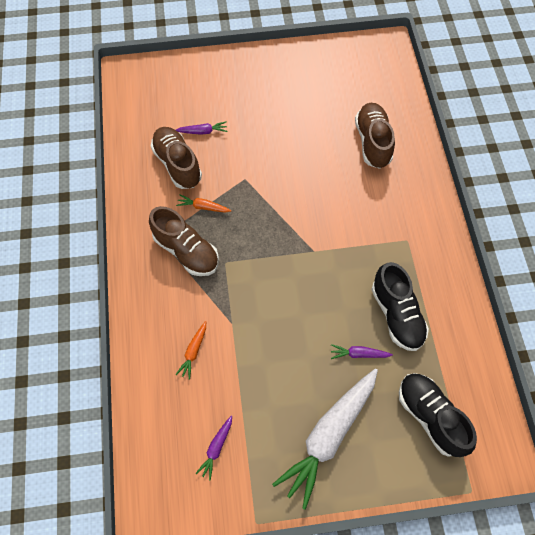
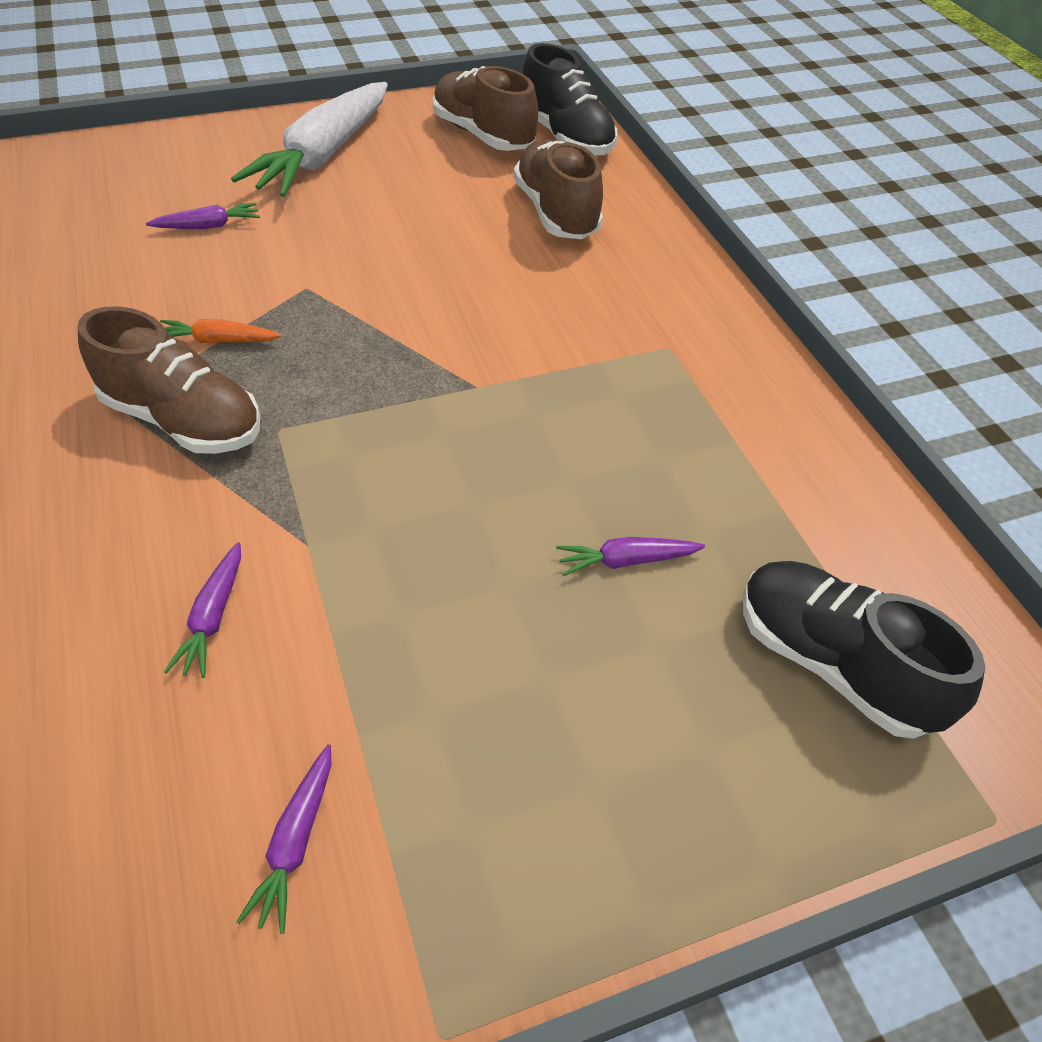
camera: 15 degrees left, 15 degrees down
(177, 164) = (155, 279): brown shoe -> brown shoe (483, 135)
(193, 351) = (213, 617): orange carrot -> purple carrot
(329, 436) = (599, 753): white carrot -> white carrot (323, 155)
(396, 314) = (688, 474): black shoe -> black shoe (566, 138)

